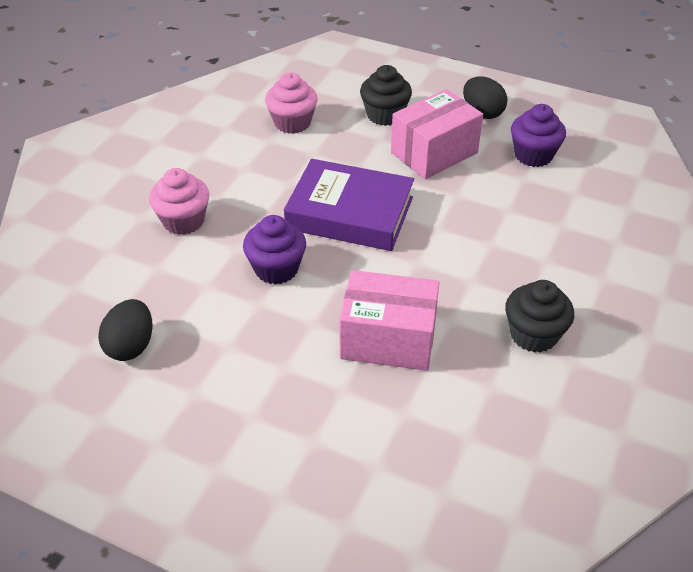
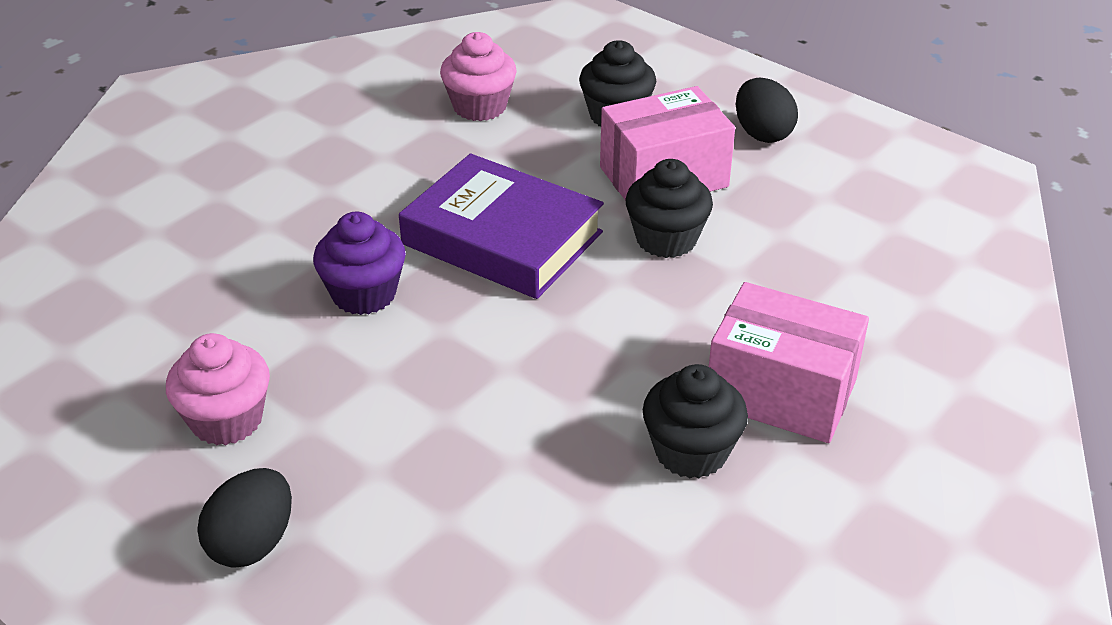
camera: 15 degrees right, 5 degrees down
(131, 346) = (123, 357): black egg -> black egg (252, 543)
(183, 221) = (270, 210): pink cupcake -> pink cupcake (227, 420)
(388, 339) = (474, 416): pink box -> pink box (780, 392)
(455, 195) = (666, 239): none -> black cupcake
(533, 155) = (812, 203): purple cupcake -> none

